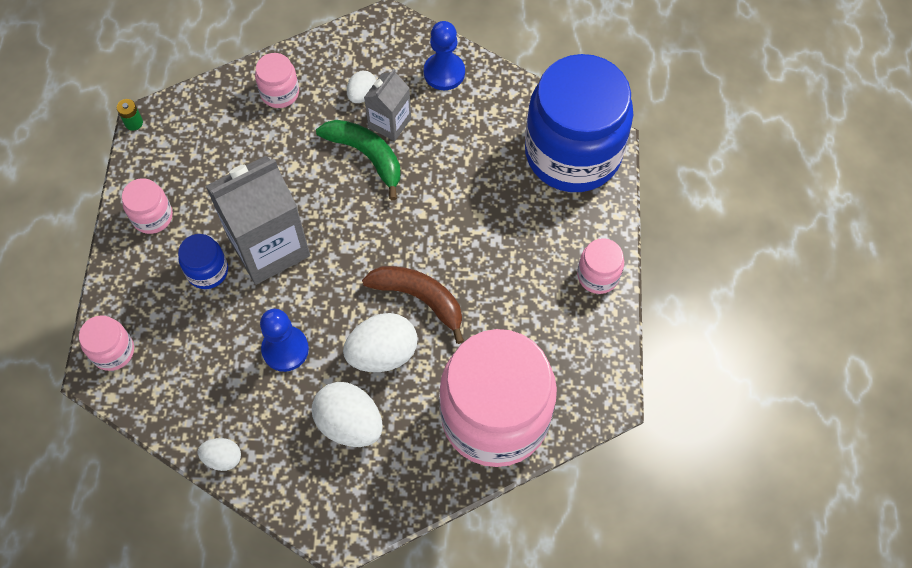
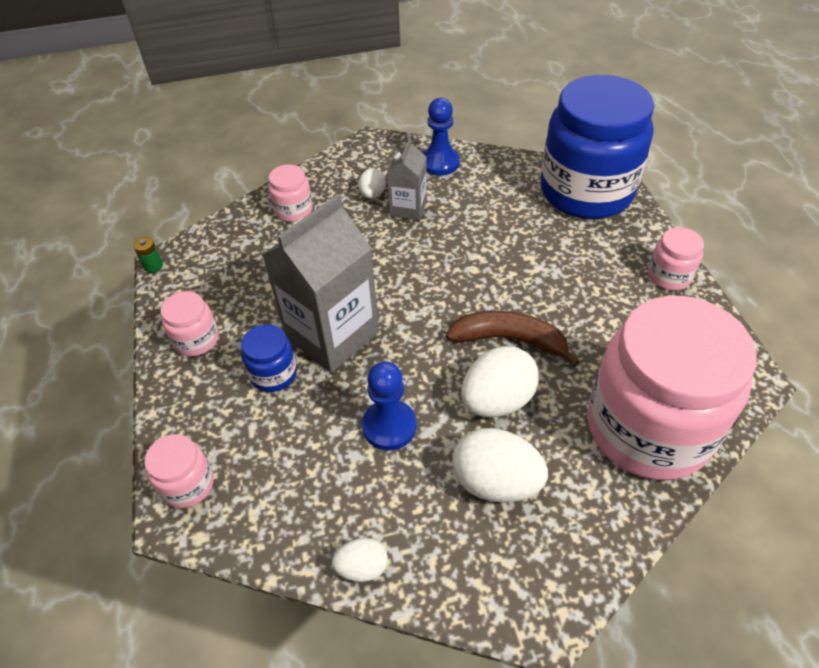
camera: 15 degrees left, 15 degrees down
(367, 156) = (398, 237): green banana -> none

